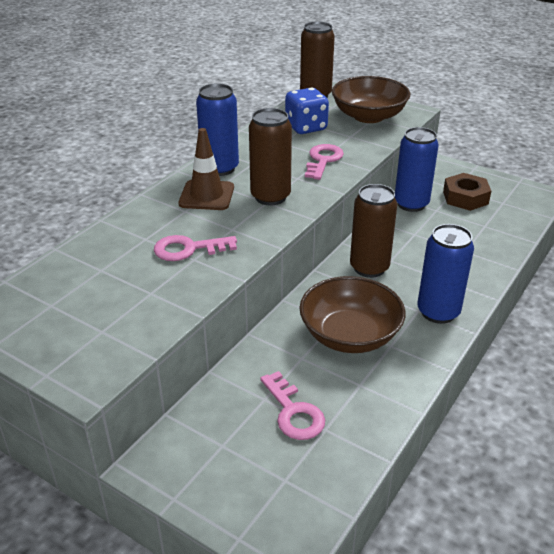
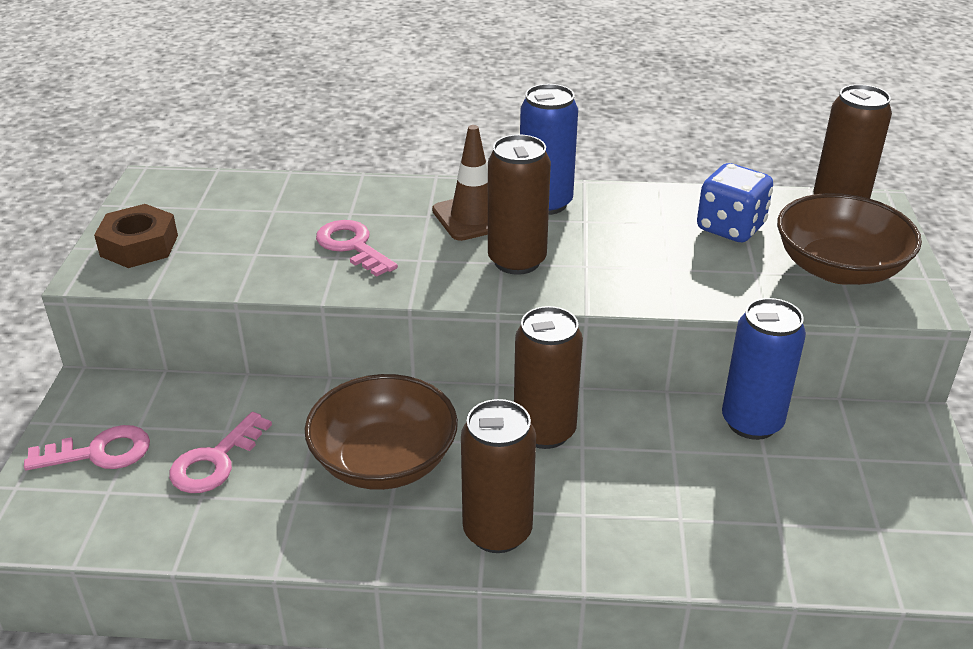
camera: 60 degrees right, 0 degrees up
(323, 160) = (655, 270): pink key -> pink key (99, 452)
(438, 312) = (497, 531): blue can -> brown can
(465, 197) = (840, 477): brown nut -> brown nut (139, 245)

